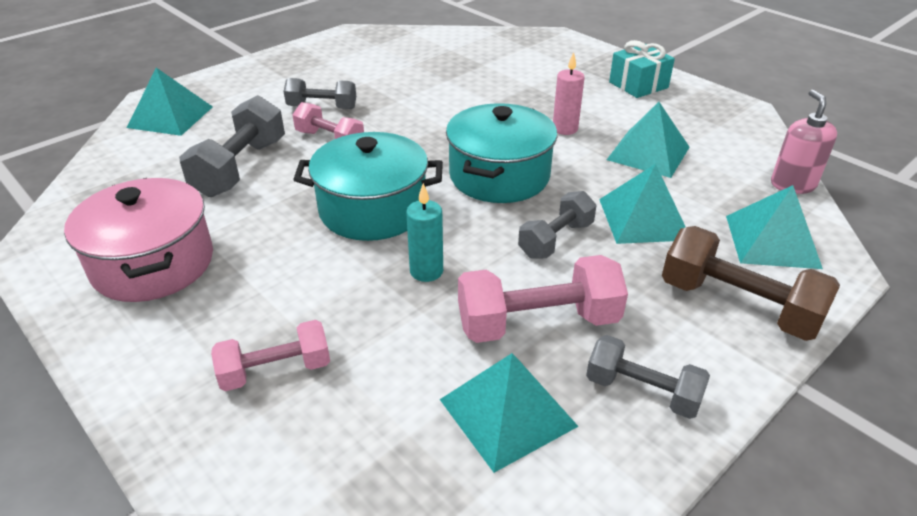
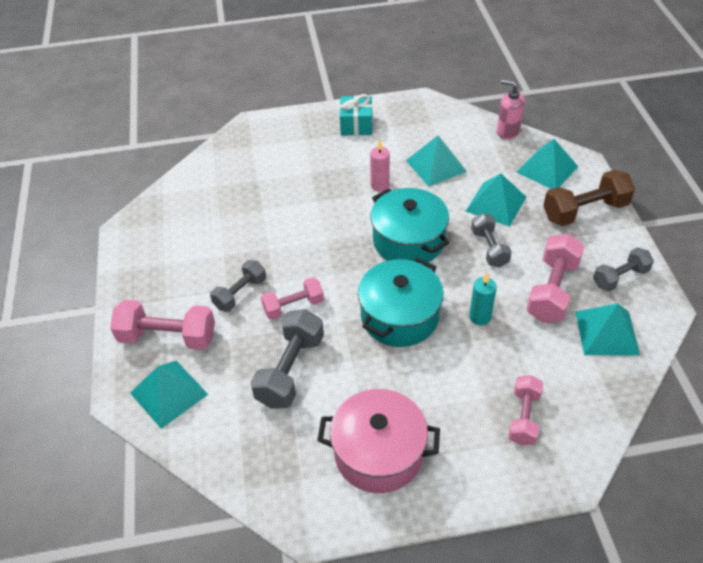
camera: 55 degrees left, 10 degrees up
(238, 93) = (168, 337): none -> pink dumbbell
(240, 168) = (290, 370): grey dumbbell -> grey dumbbell turned 60 degrees clockwise

